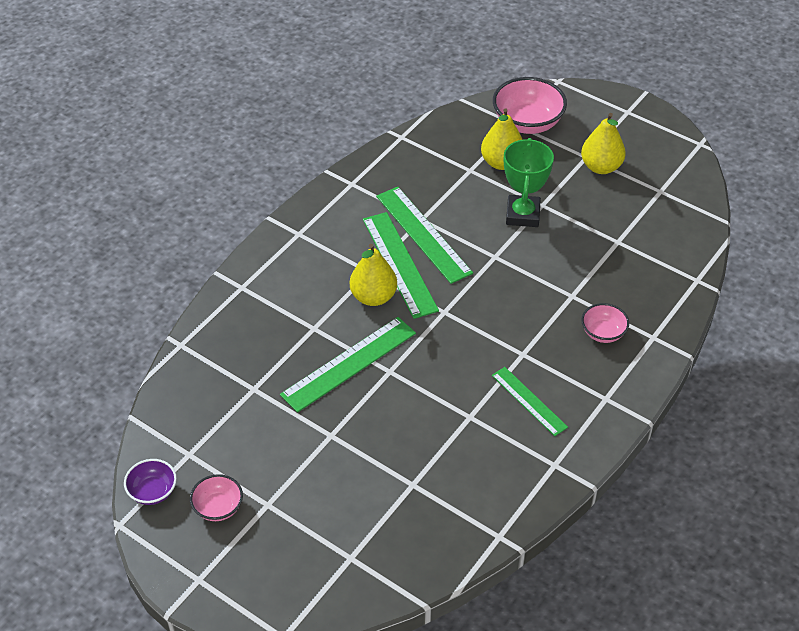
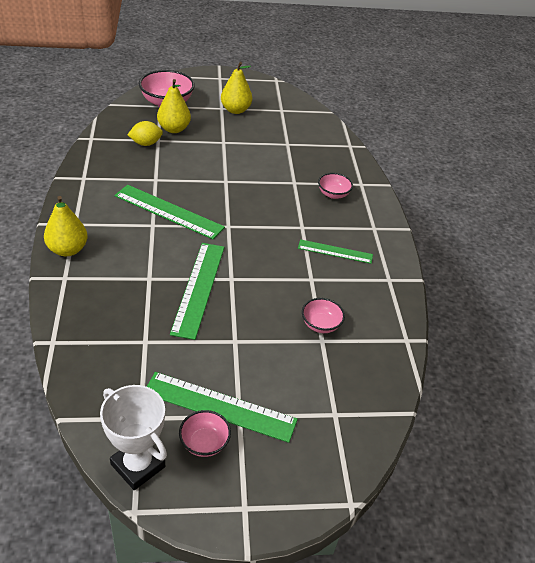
camera: 45 degrees left, 5 degrees down
(153, 491) = (138, 465): purple bowl -> white trophy
(373, 297) = (171, 239): yellow pear -> yellow pear (67, 250)
(423, 234) = (166, 187): green ruler -> green ruler (220, 406)
(428, 468) = (320, 324): none -> pink bowl
(453, 169) = (146, 143): none -> yellow lemon
(523, 215) = (217, 151): green trophy -> none

